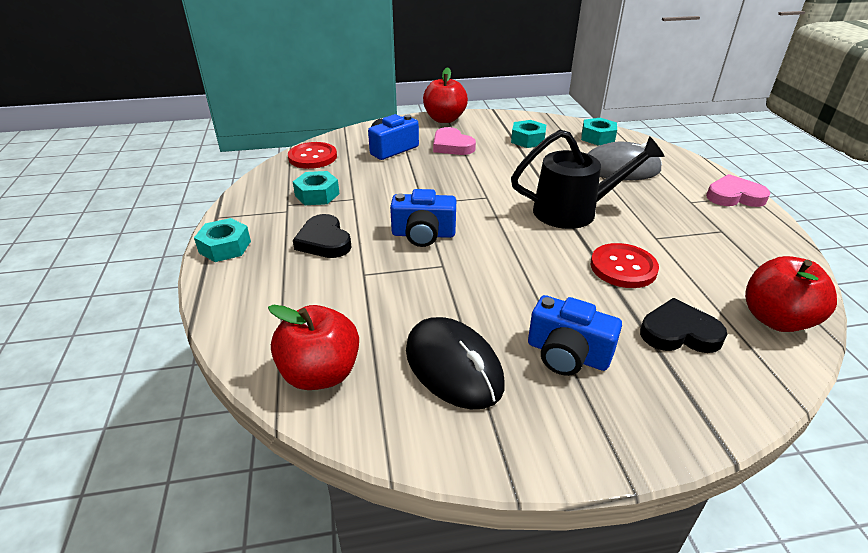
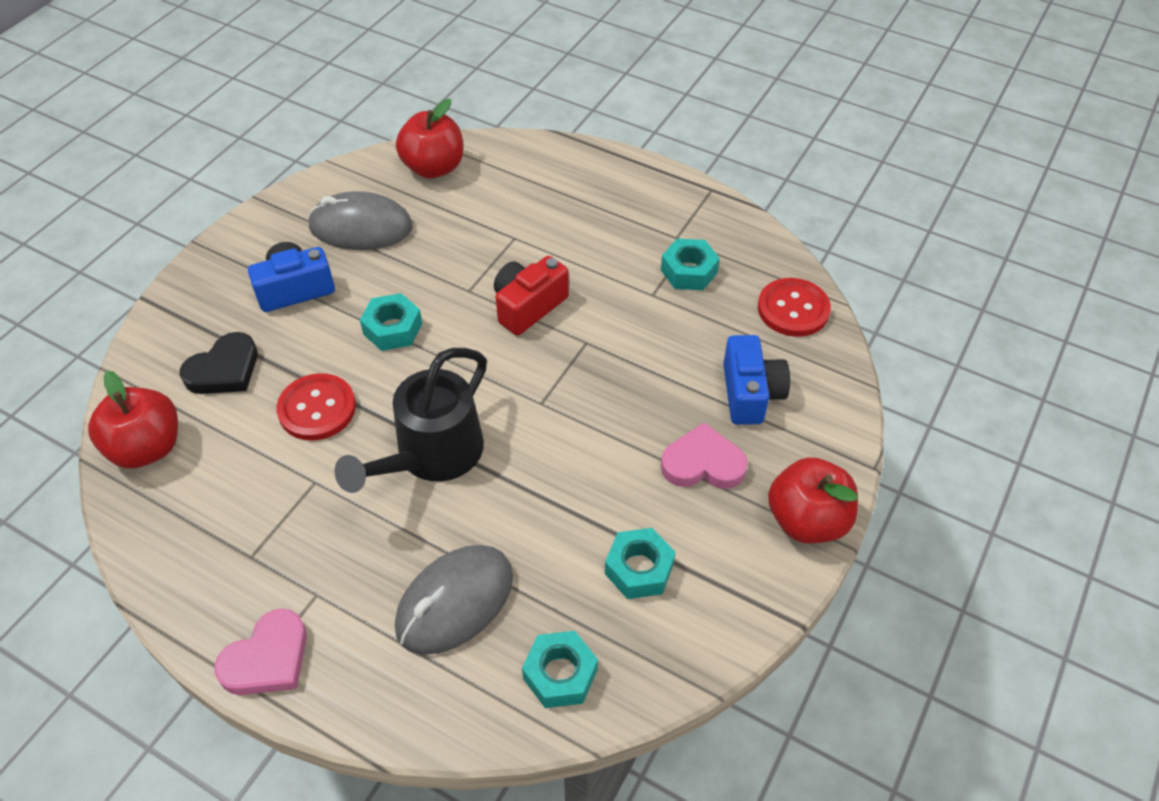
camera: 130 degrees right, 15 degrees up
(225, 247) = (648, 177): turquoise nut -> turquoise nut (392, 329)
(324, 241) = (591, 237): black heart -> none
(423, 234) = (528, 306): blue camera -> red camera
(453, 367) = (361, 227): black mouse -> grey mouse

